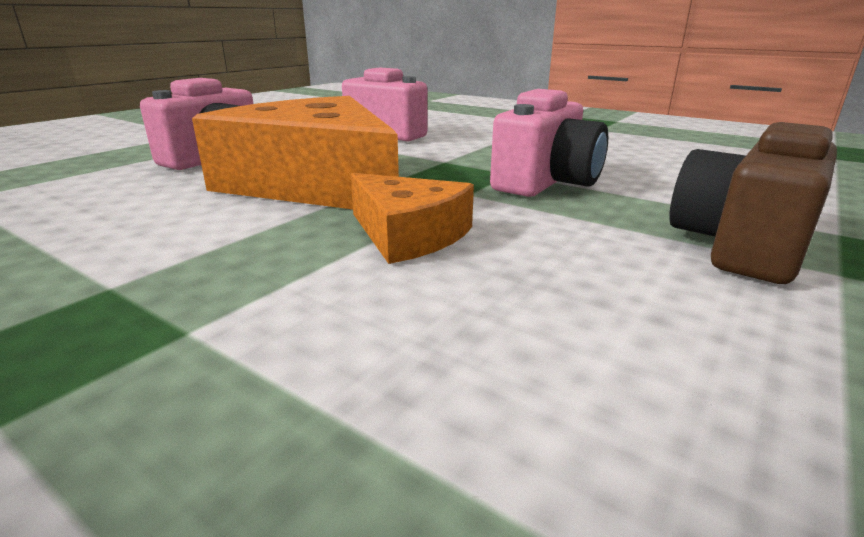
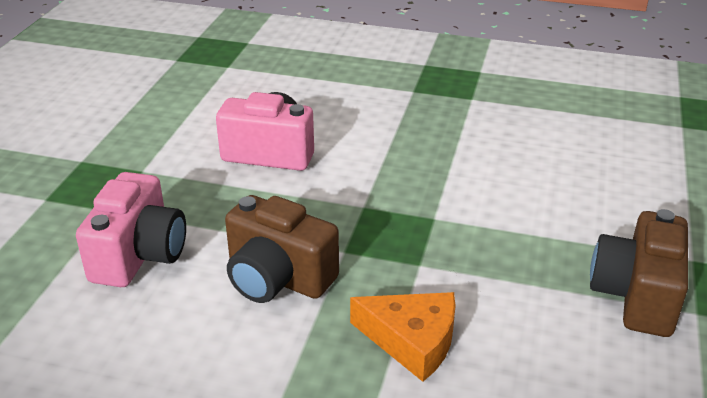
camera: 20 degrees left, 10 degrees up
(315, 183) = (277, 278): orange cheese -> brown camera
(546, 183) = (472, 231): pink camera -> none

